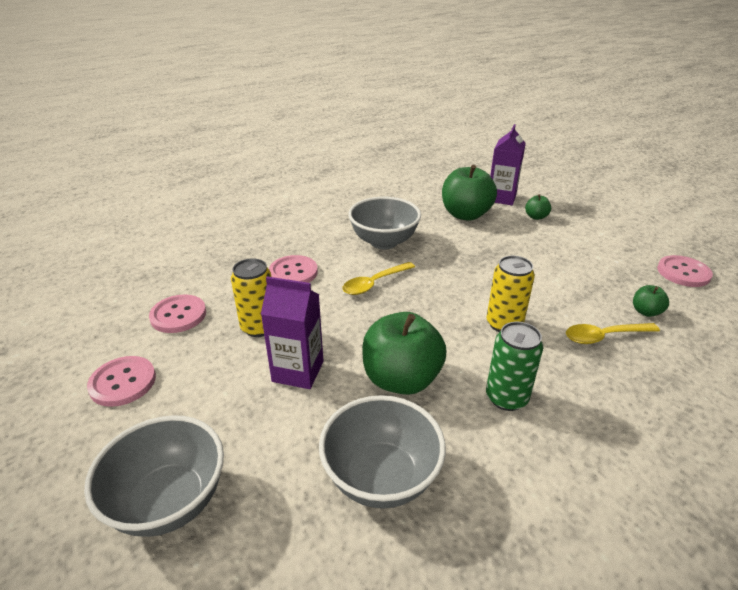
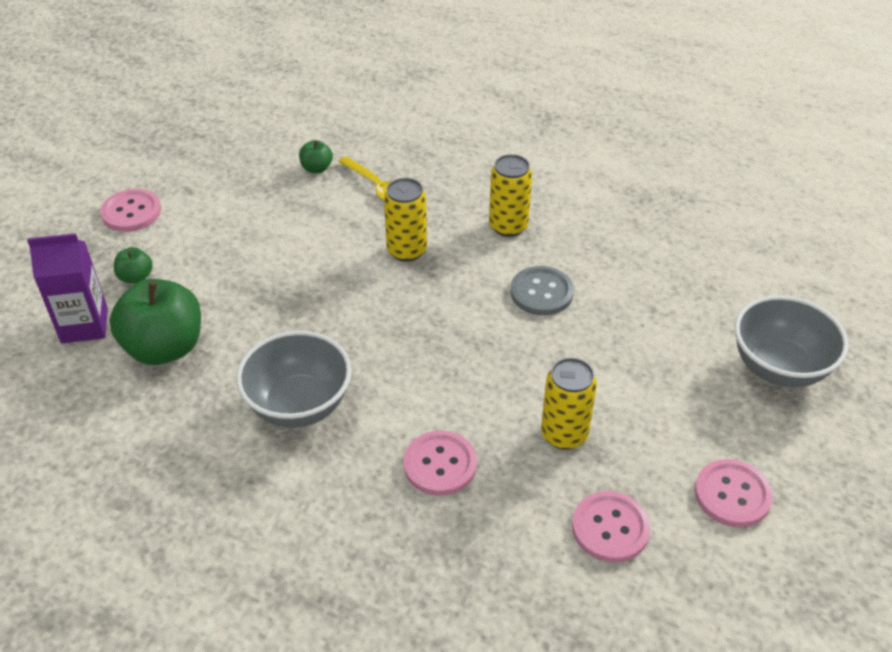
camera: 120 degrees left, 10 degrees up
(298, 371) = (595, 366): purple carton -> none
(374, 283) = (406, 373): yellow spoon -> none
(381, 477) = (646, 267): grey bowl -> none
(401, 379) = (541, 292): green apple -> grey button
(506, 398) = (508, 226): green can -> yellow can
(683, 273) = (221, 152): pink button -> pink button (131, 212)

